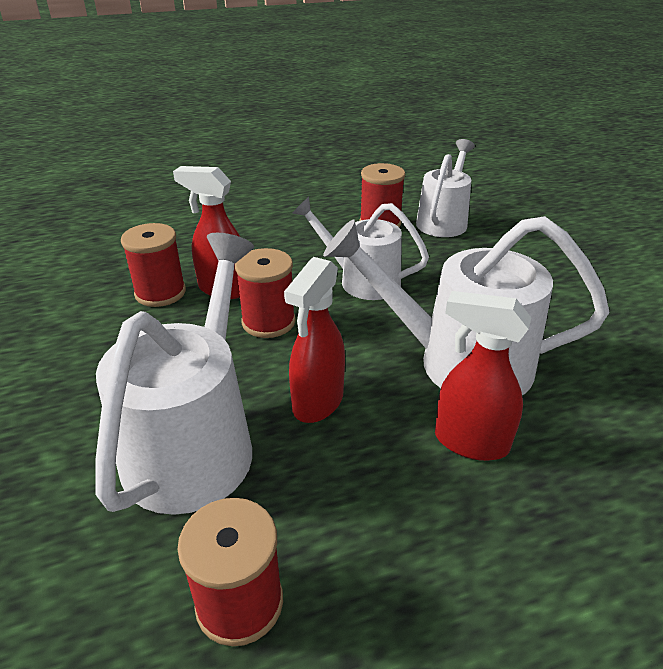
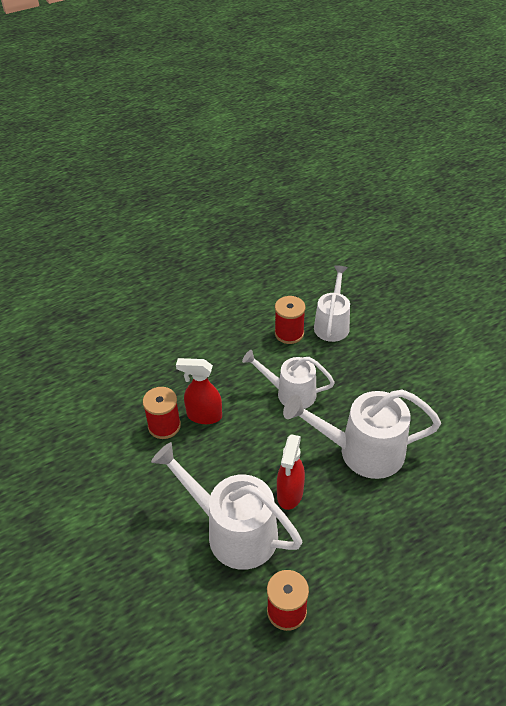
camera: 10 degrees left, 10 degrees up
(196, 440) = (232, 531): white watering can -> white watering can turned 60 degrees counterclockwise
(268, 322) = (242, 439): red spool -> none
(470, 442) = (376, 505): red spray bottle -> none

